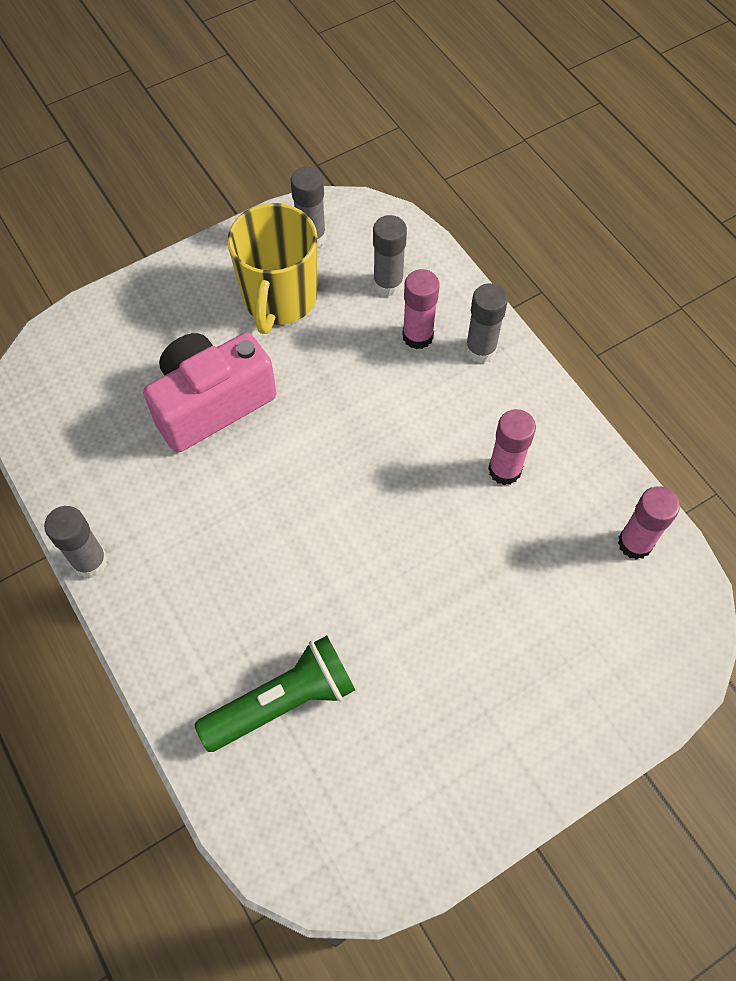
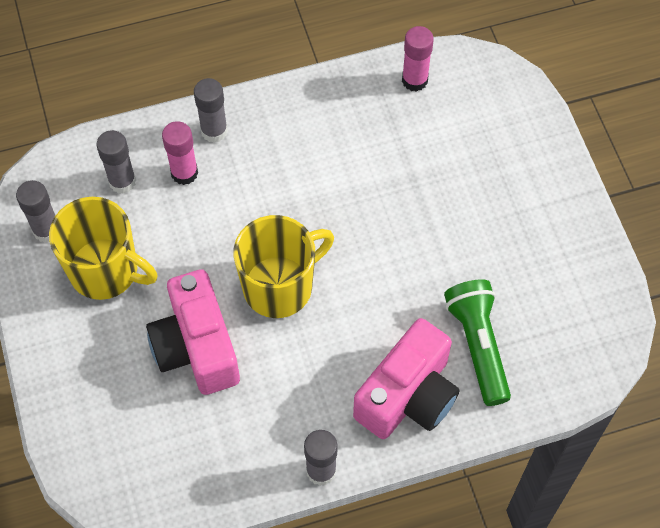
camera: 75 degrees left, 0 degrees up
(198, 634) = (408, 396): none -> pink camera
(304, 464) = (279, 286): none -> yellow mug
(504, 470) = (329, 145): pink glue stick -> none

